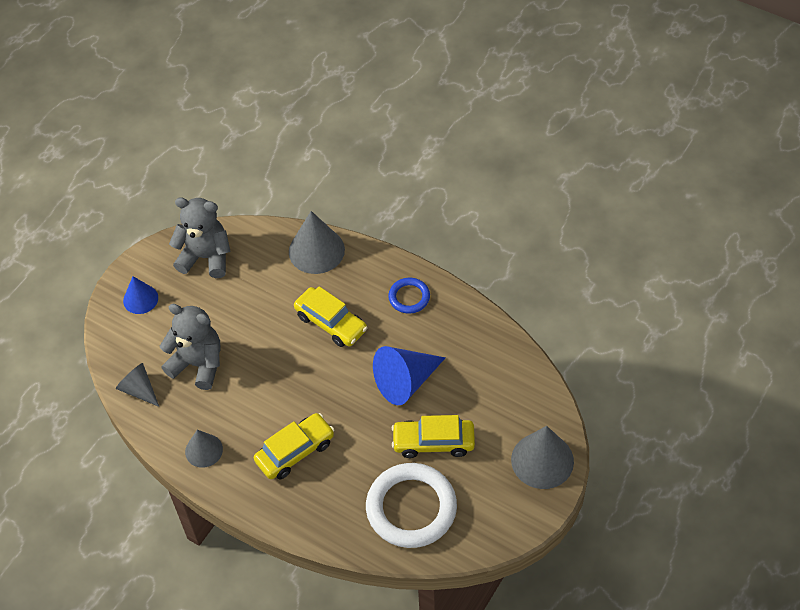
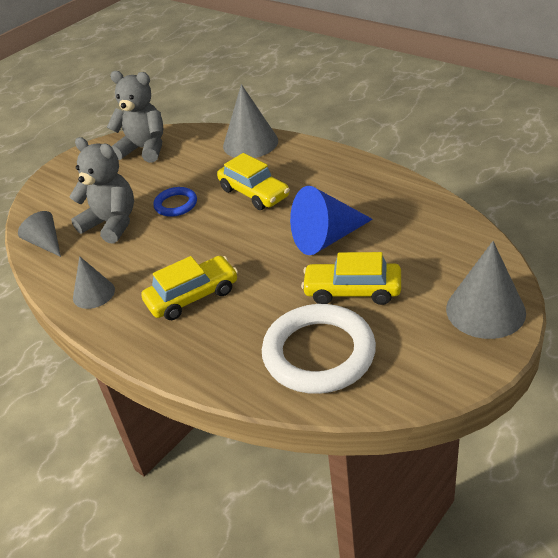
camera: 10 degrees right, 15 degrees down
(140, 299) = (73, 177): blue cone -> none
(409, 297) = (338, 174): blue ring -> blue ring (176, 204)

